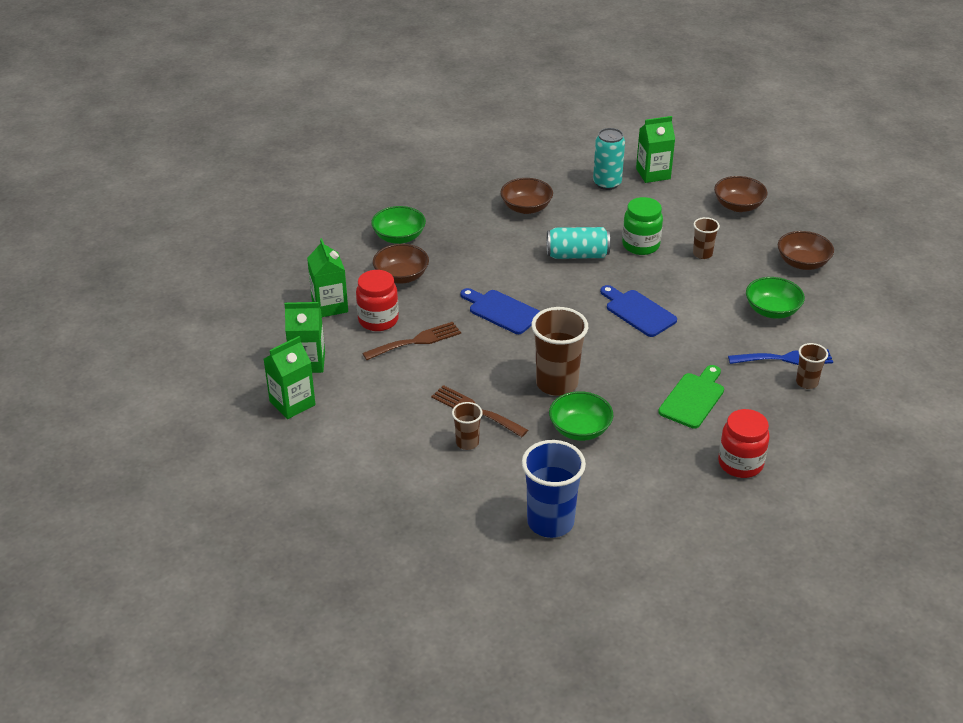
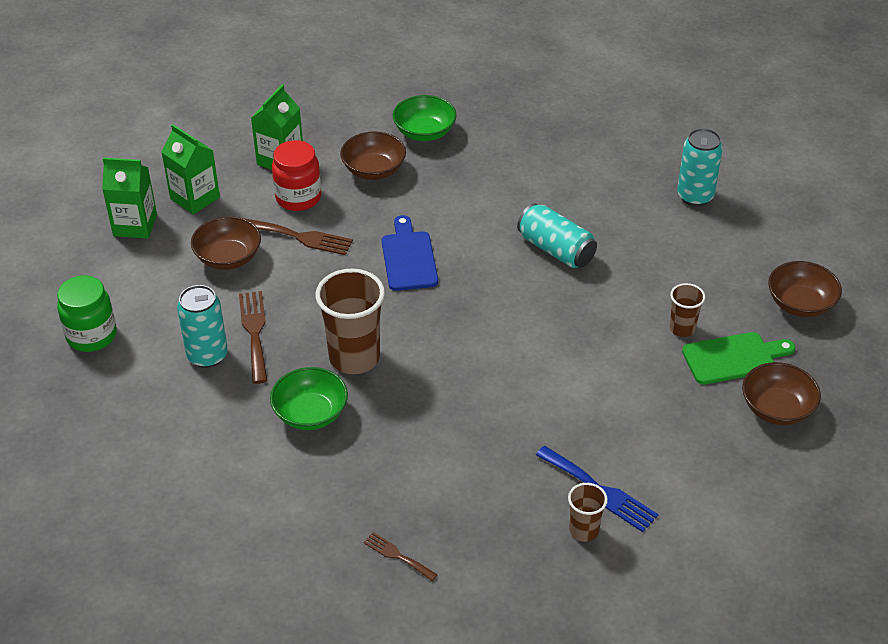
camera: 45 degrees right, 5 degrees up
(467, 443) = (207, 355): brown cup -> turquoise can
(526, 208) = (578, 173): brown bowl -> brown bowl (228, 258)
(550, 522) = (166, 475): blue cup -> none
(638, 312) = (529, 343): blue cutting board -> none
(640, 245) = (632, 279): green jar -> green jar (92, 335)
(653, 174) = (759, 214): green carton -> none
(693, 398) = (451, 462): green cutting board -> green cutting board (733, 358)
(740, 463) = (397, 555): red jar -> brown fork
(772, 310) = (664, 434): green bowl -> none

